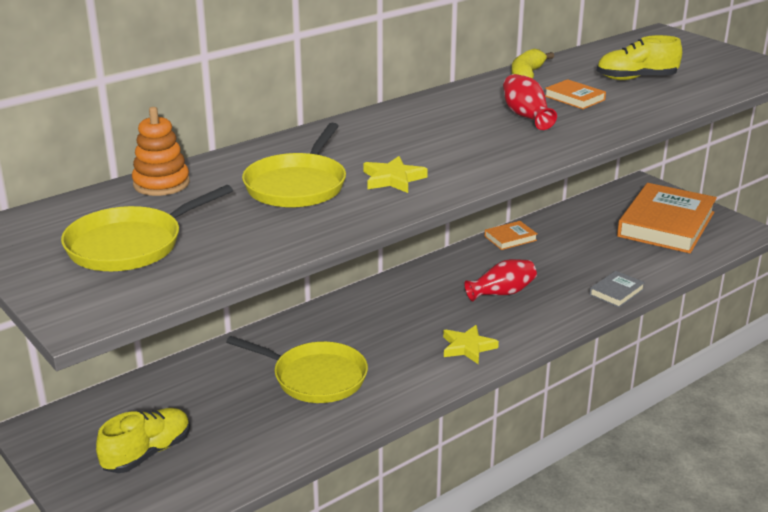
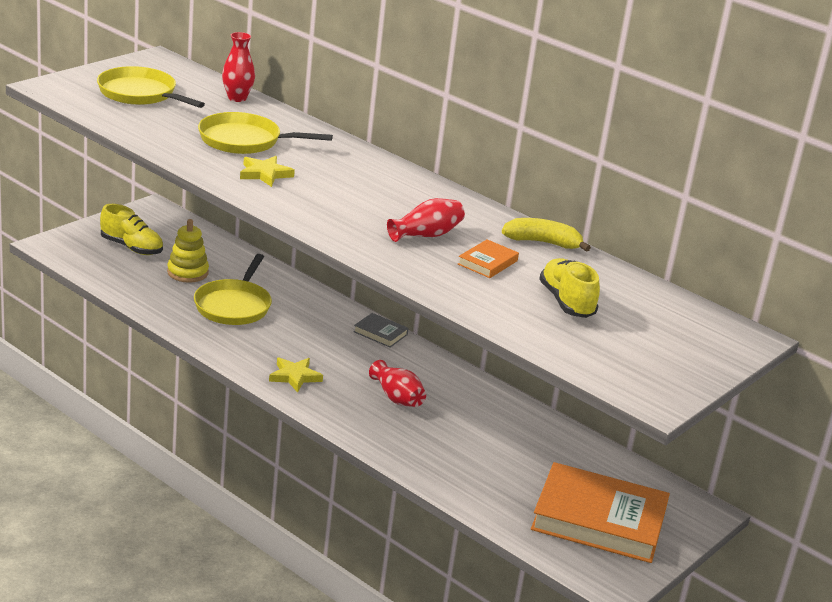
camera: 75 degrees right, 0 degrees up
(161, 184) = (237, 98): orange stacking toy -> red vase
(228, 408) = (187, 272): none -> yellow stacking toy
(510, 238) = (513, 407): orange book -> none
(616, 292) = (421, 468): grey book -> grey book (380, 333)

